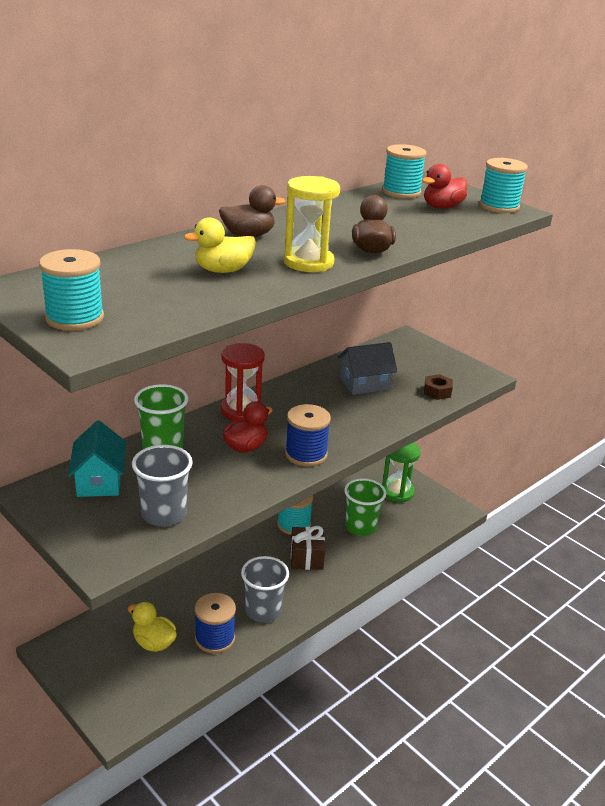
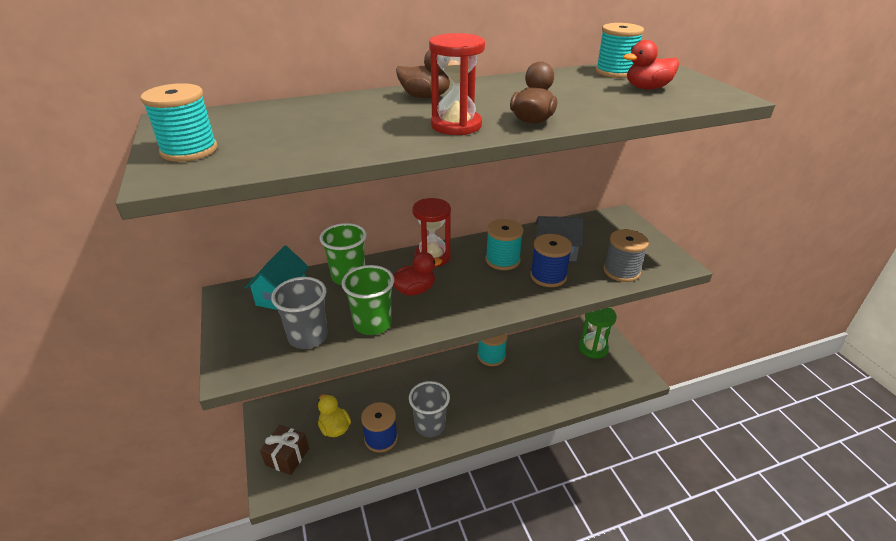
camera: 25 degrees right, 5 degrees up
(223, 270) = (367, 124): yellow duck -> none
(306, 454) = (461, 308): blue spool -> blue spool (548, 276)
(306, 558) = (487, 388): brown gift -> brown gift (287, 457)
(308, 262) = (456, 125): yellow hourglass -> red hourglass
(361, 527) = (546, 372): green cup -> green cup (372, 324)
(437, 391) = (621, 271): brown nut -> grey spool
(499, 206) = (713, 92): turquoise spool -> turquoise spool (502, 260)

